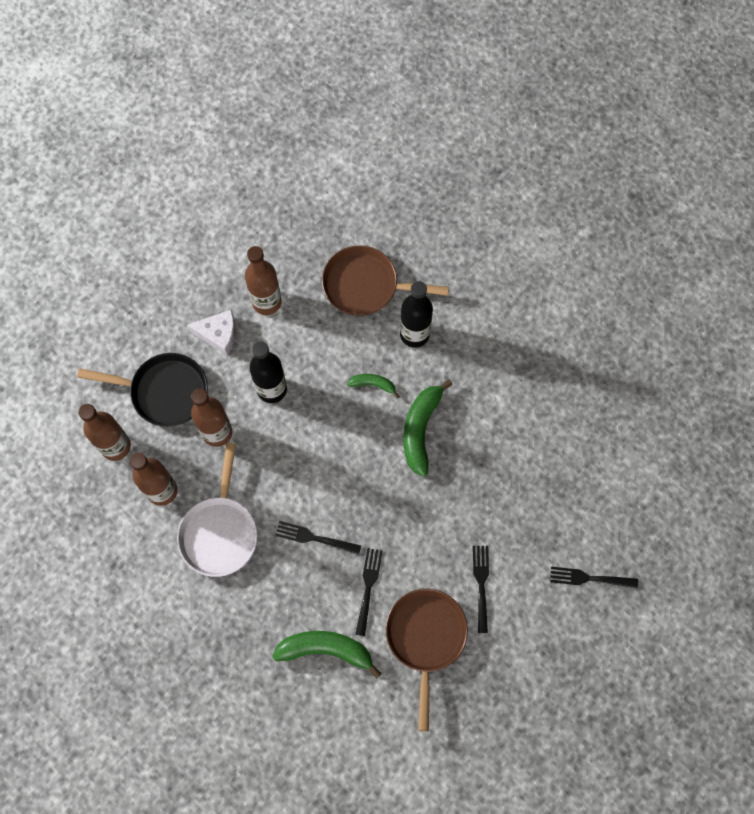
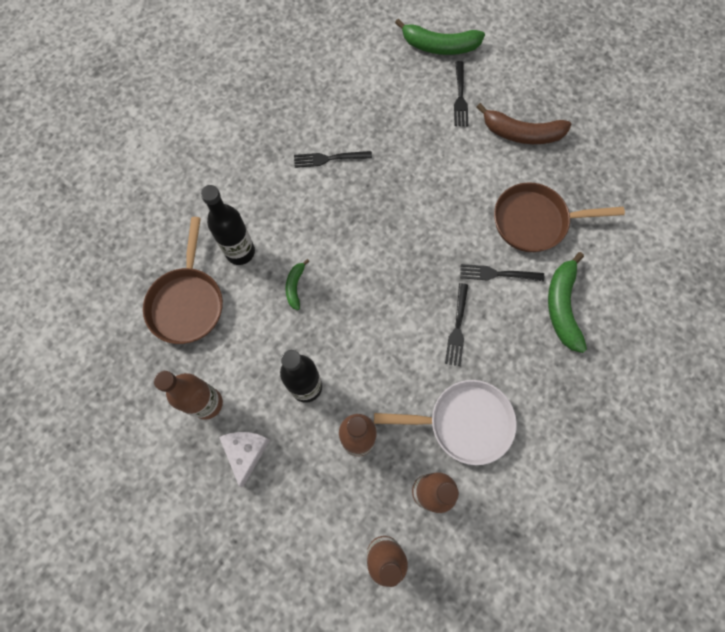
camera: 95 degrees left, 0 degrees up
(164, 392) = (316, 505): black pan -> none
(421, 429) = (338, 239): green banana -> green banana (439, 46)
(481, 585) = (479, 179): black fork -> black fork (329, 158)
(537, 642) = (521, 133): none -> brown banana

